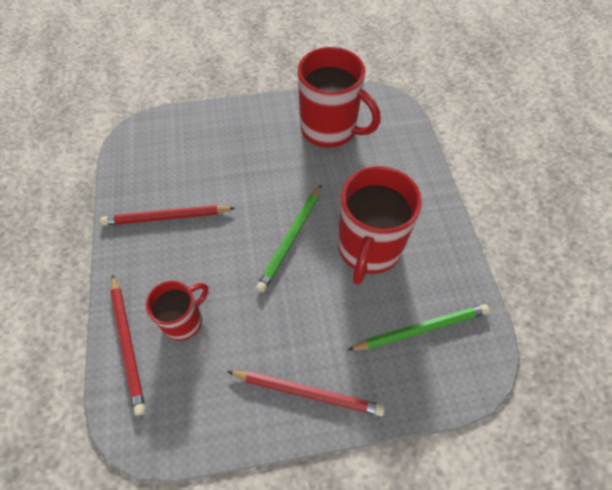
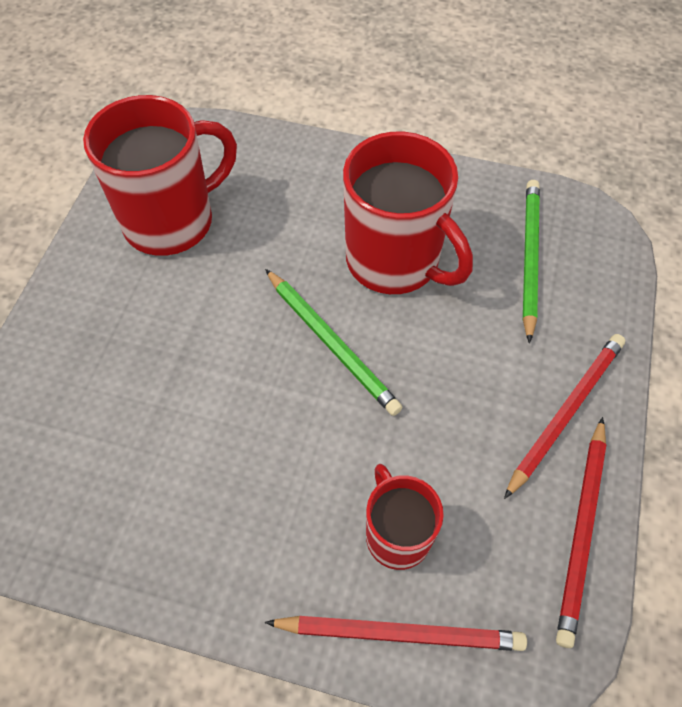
camera: 65 degrees left, 0 degrees up
(166, 217) = (195, 503): red pencil -> red pencil (582, 531)

